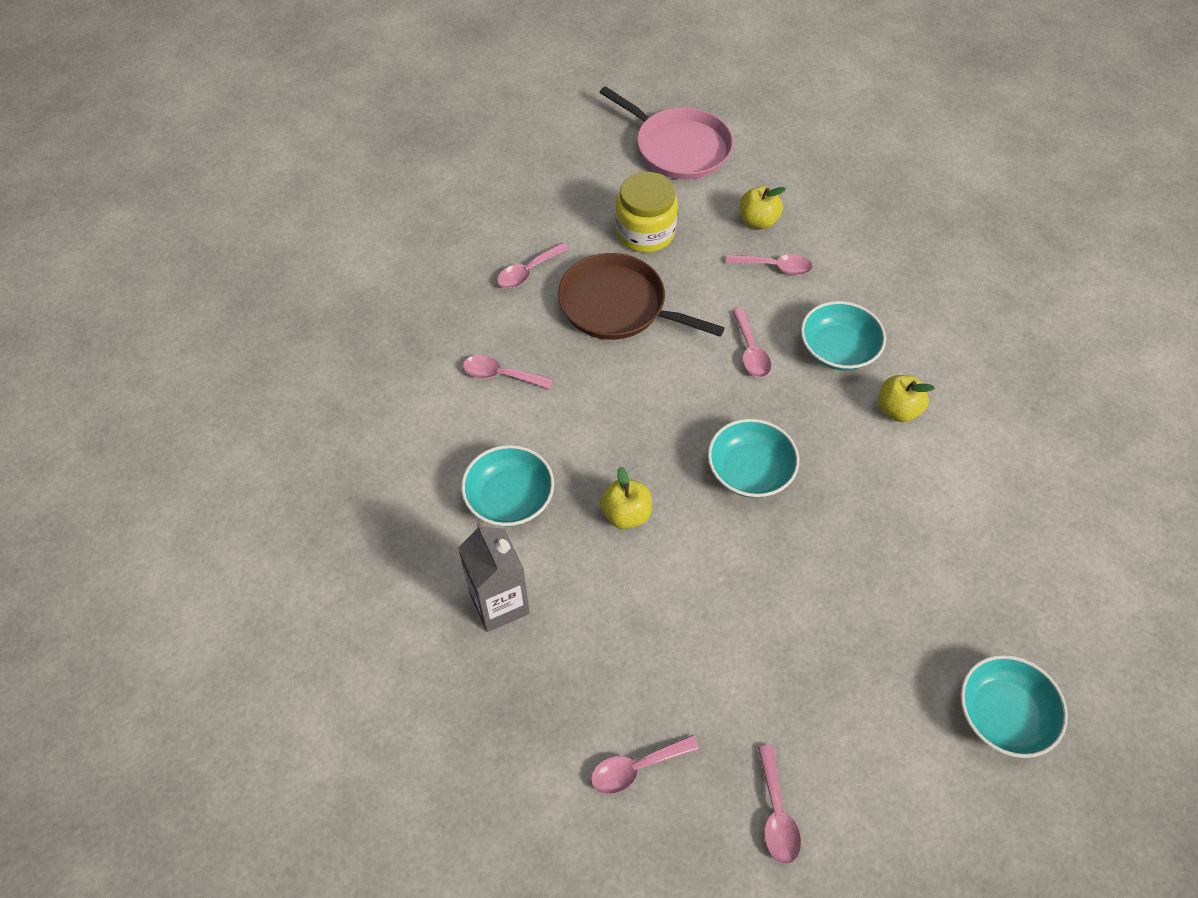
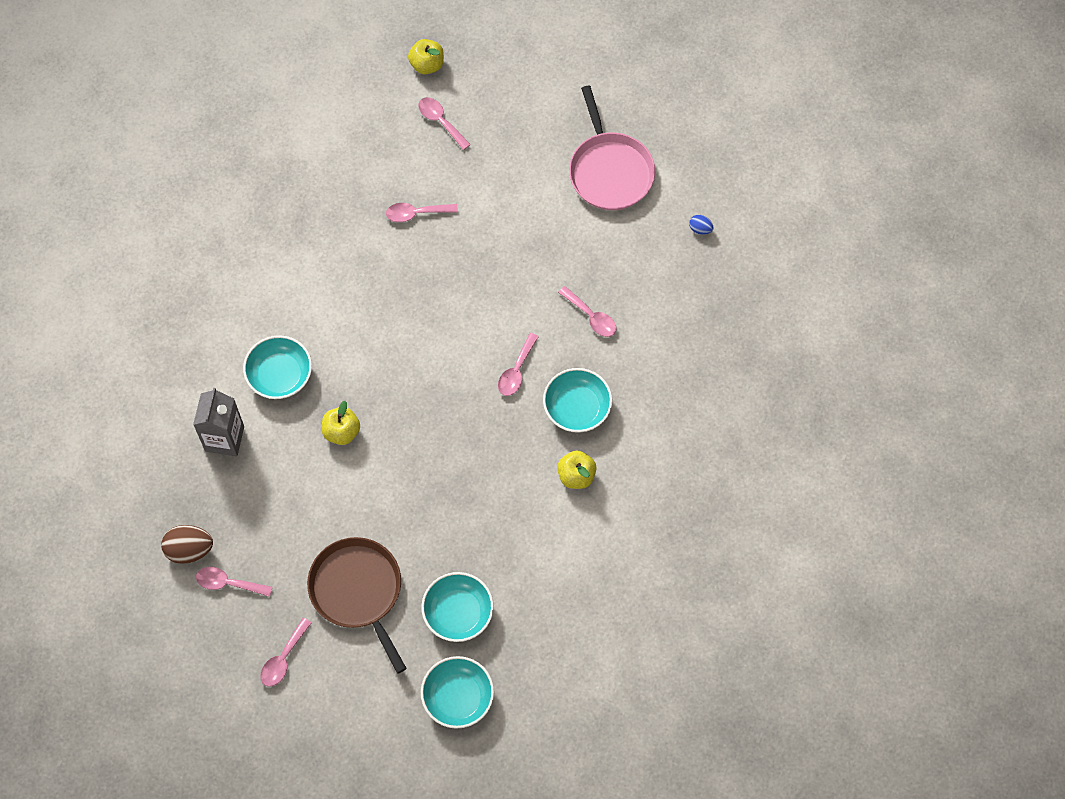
camera: 35 degrees right, 10 degrees up
(501, 375) = (338, 284): pink spoon -> pink spoon (441, 121)
(557, 760) = (189, 550): none -> brown egg
(617, 306) = (456, 279): brown pan -> brown pan (358, 591)
(645, 232) = (523, 231): yellow jar -> none
(750, 471) = (442, 454): turquoise bowl -> turquoise bowl (458, 612)
(758, 221) = (613, 271): yellow apple -> yellow apple (427, 65)
(800, 150) = (700, 229): none -> blue egg

